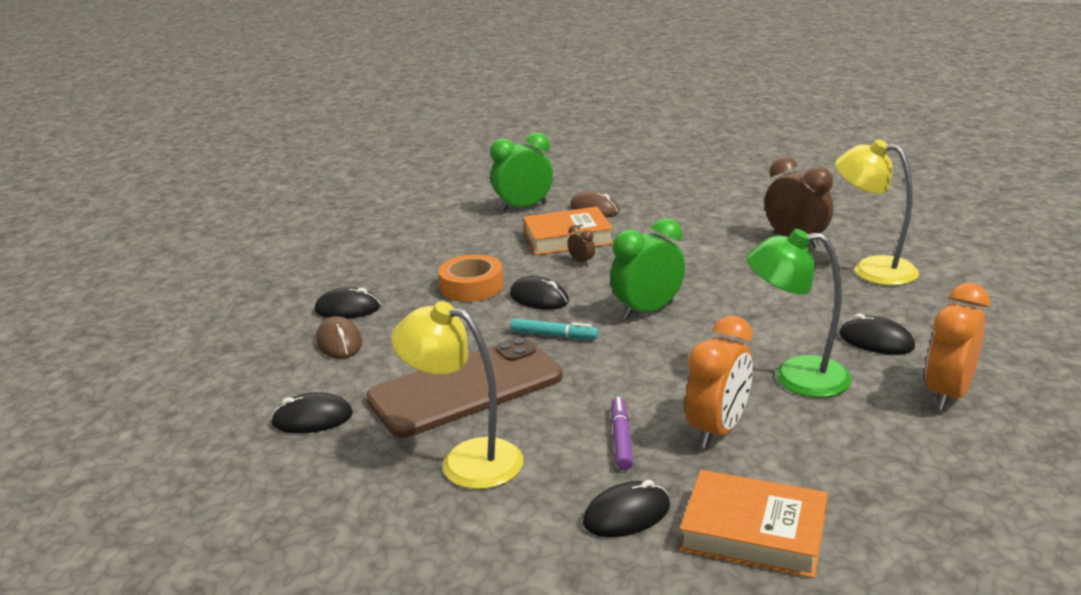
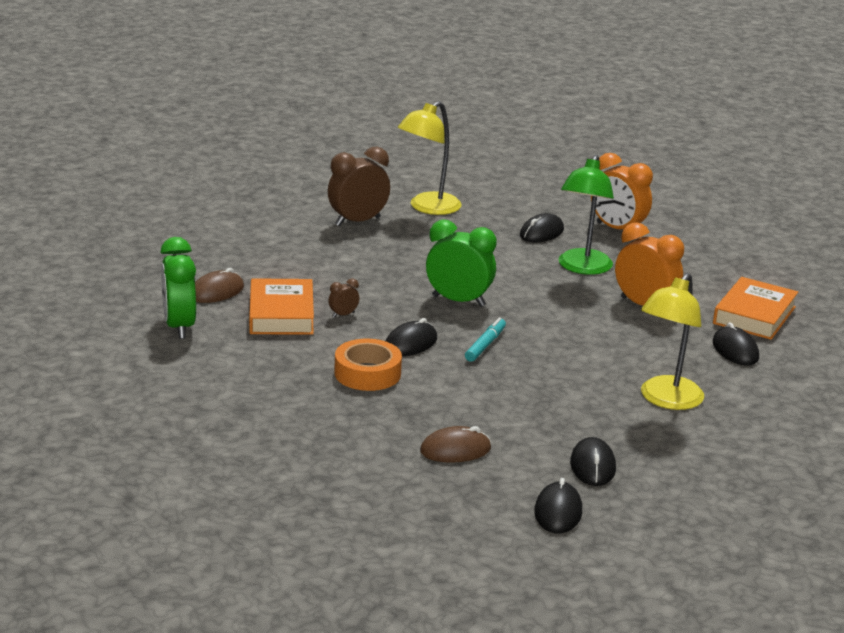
camera: 85 degrees left, 0 degrees up
(347, 309) = (383, 444): black mouse -> black mouse (558, 512)
(466, 388) = (561, 392): brown phone -> none
(621, 439) = (649, 339): purple marker -> none
(647, 311) = (458, 301): green clock -> green clock turned 135 degrees clockwise

